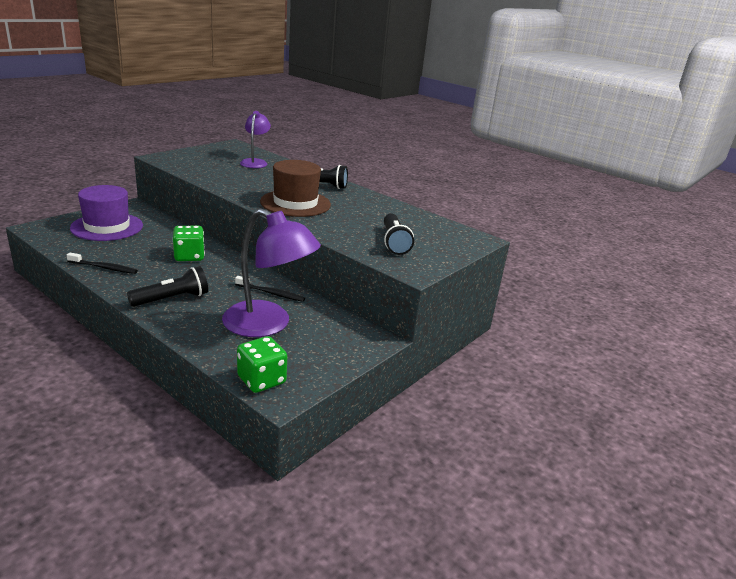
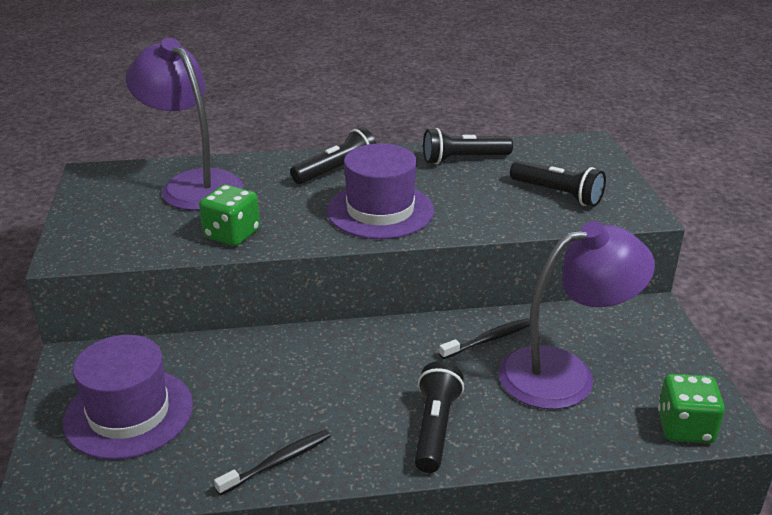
camera: 45 degrees left, 5 degrees up
(189, 256) = (320, 367): green dice -> green dice (232, 234)
(255, 162) = (193, 184): purple lamp -> purple lamp, size x1.74
(295, 203) = (380, 211): brown hat -> purple hat
(389, 210) = (463, 159): none -> black flashlight

